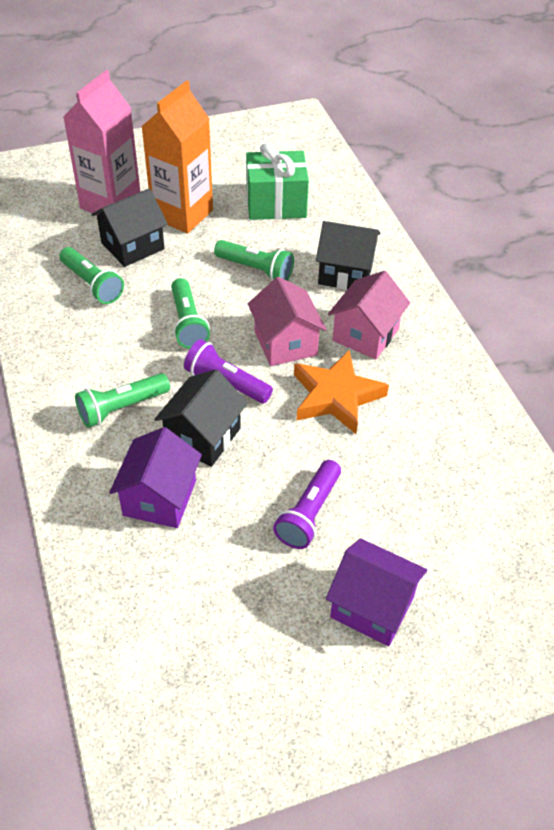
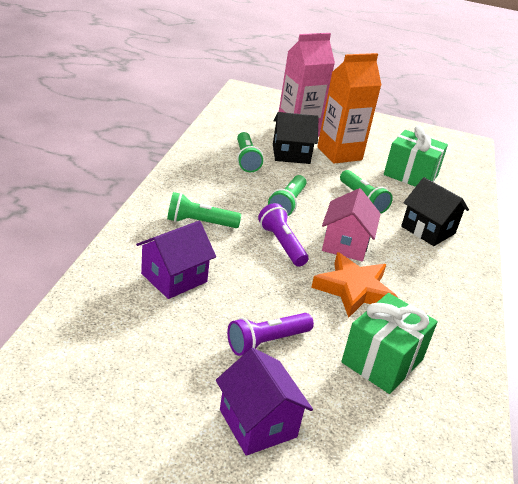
camera: 30 degrees right, 15 degrees down
(203, 436) = (237, 262): black house -> none
(365, 334) = (411, 268): pink house -> none
(420, 464) = (382, 361): none -> green gift

